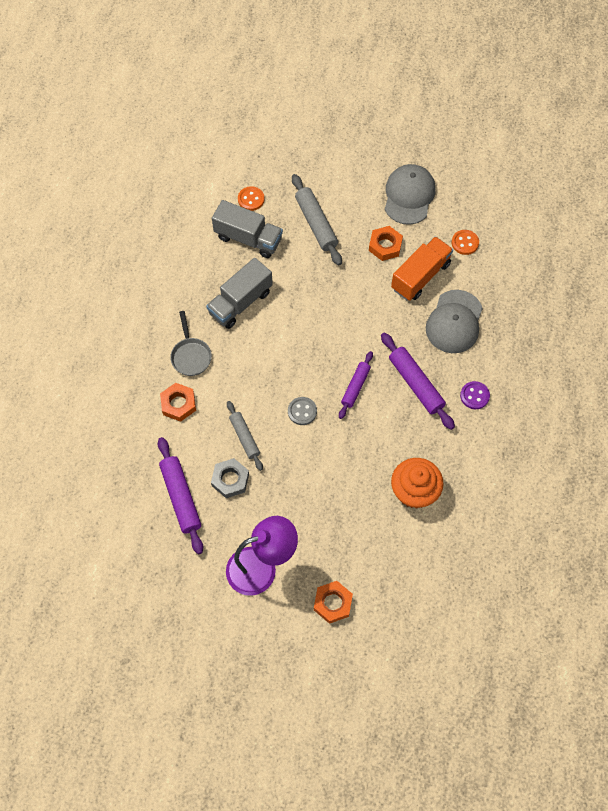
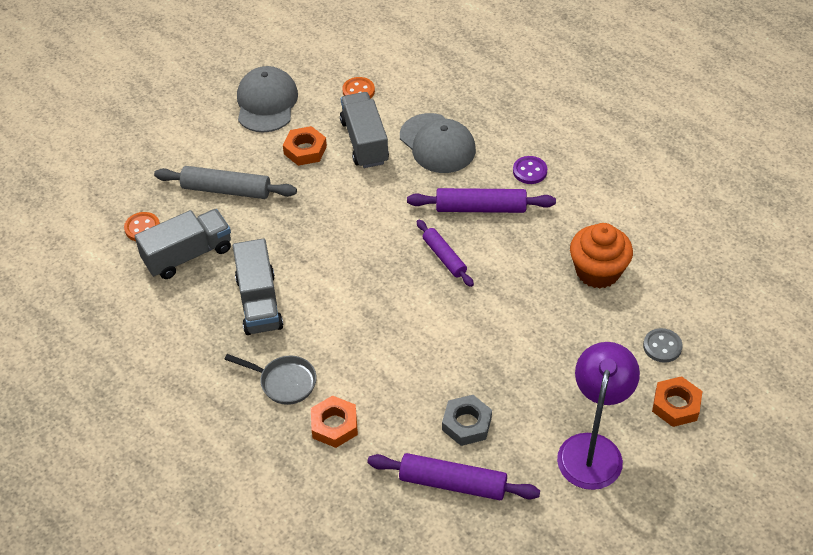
camera: 55 degrees left, 15 degrees down
(244, 437) = (425, 383): grey rolling pin -> none
(302, 411) = (436, 316): grey button -> grey button (662, 346)
(409, 196) = (266, 103): grey cap -> grey cap turned 45 degrees clockwise
(420, 276) = (364, 142): orange truck -> grey truck

